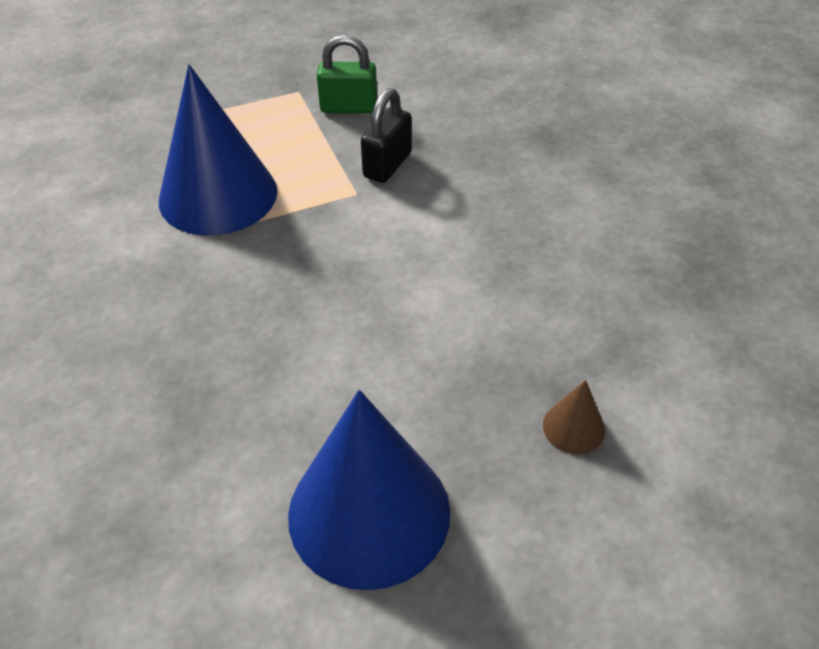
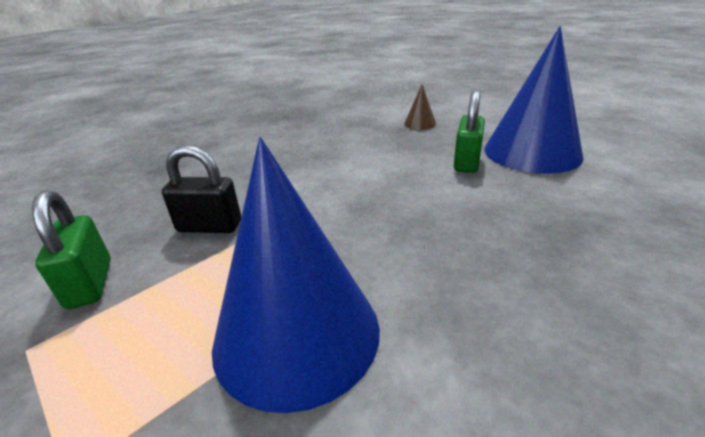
camera: 110 degrees left, 15 degrees down
(388, 411) = (467, 162): none -> green padlock

